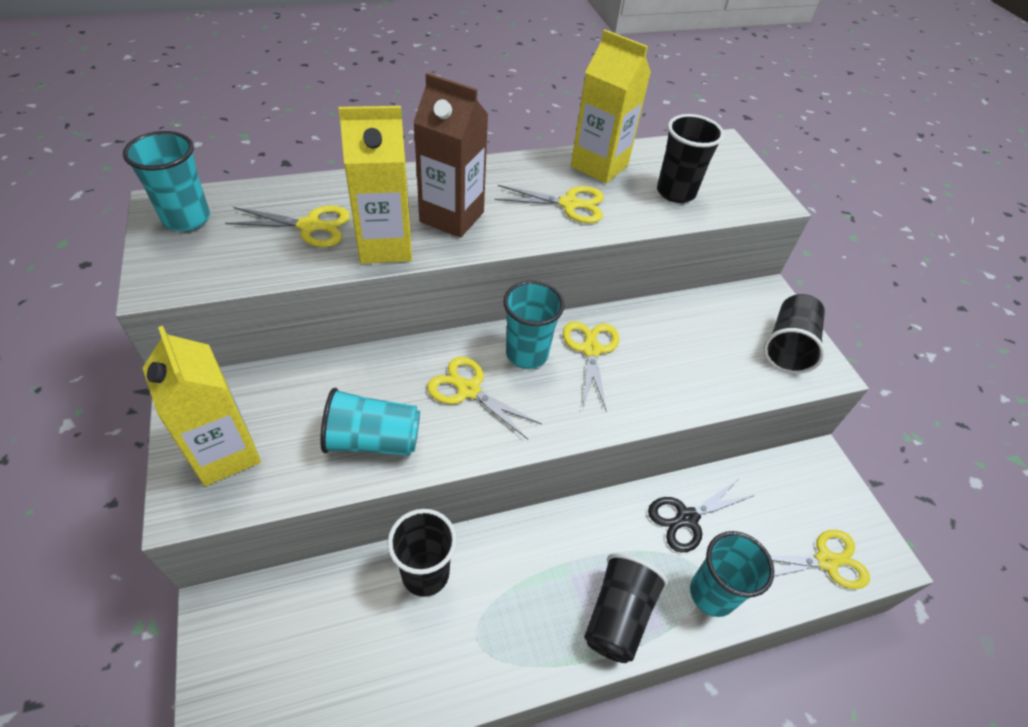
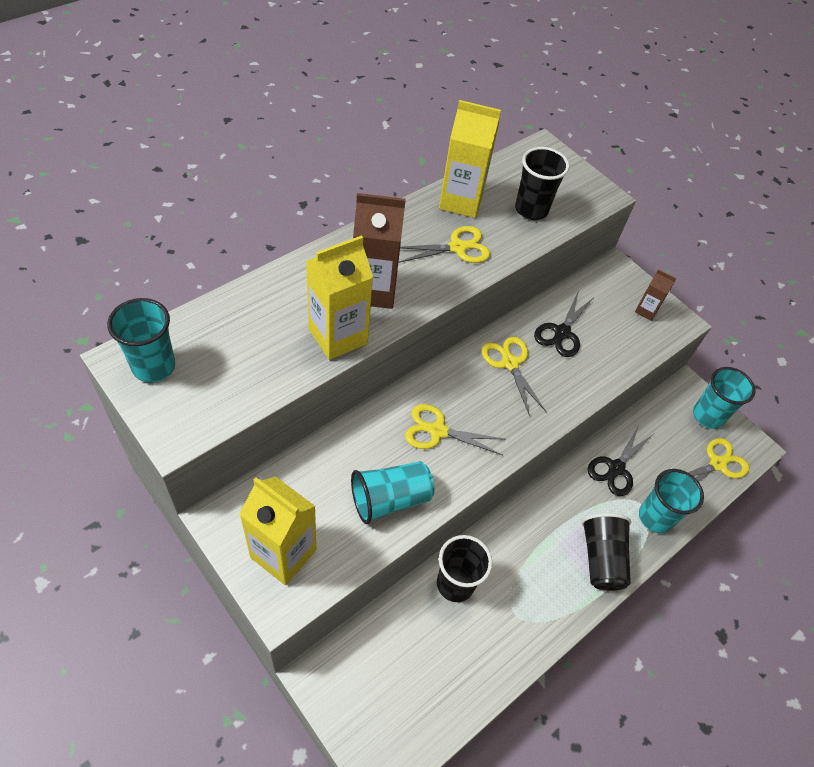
camera: 25 degrees left, 5 degrees up
(310, 226) = (265, 338): yellow scissors -> none
(527, 354) = (464, 384): turquoise cup -> turquoise cup (707, 416)
(669, 338) = (561, 333): none -> black scissors
(788, 346) = (646, 311): black cup -> brown carton

